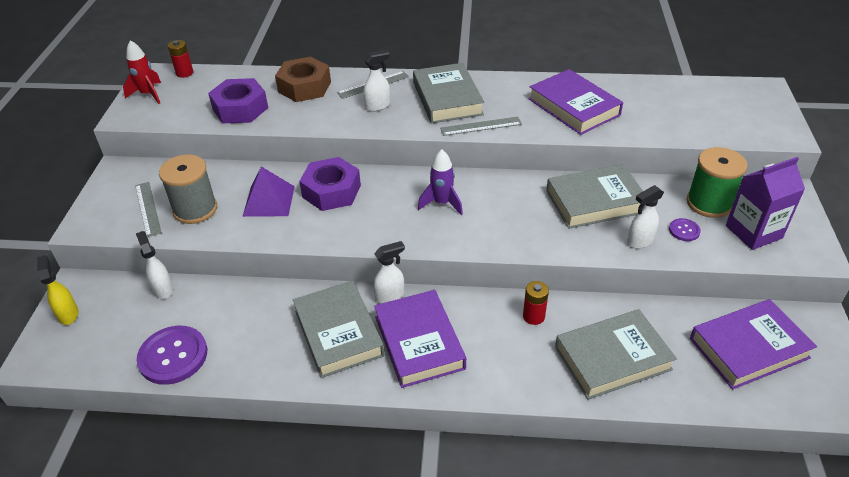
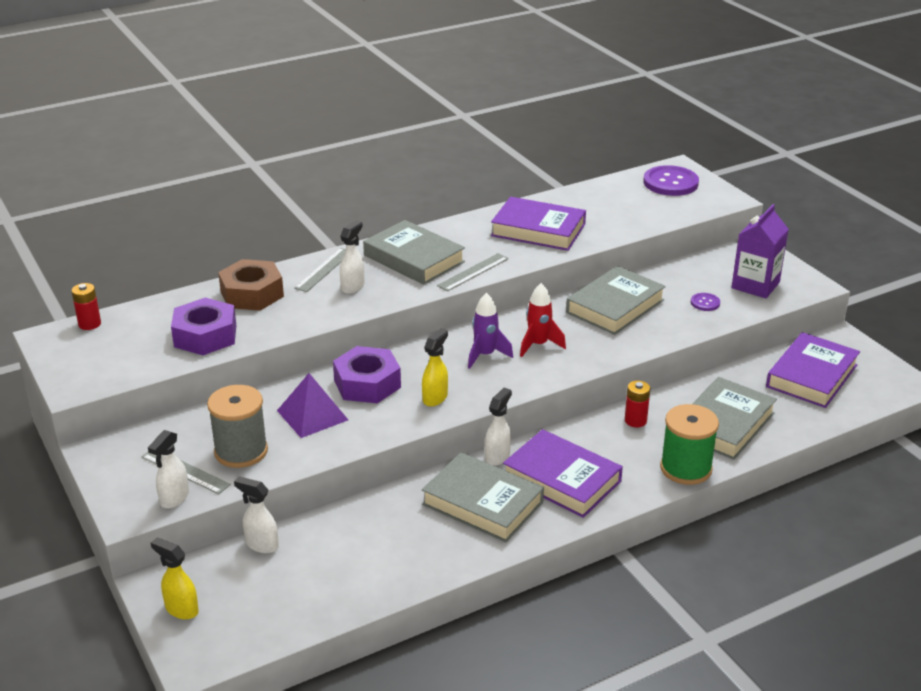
camera: 35 degrees left, 10 degrees down
(148, 94) = (73, 358): red rocket -> red rocket (538, 345)
(173, 356) = (344, 590): purple button -> purple button (670, 183)
(366, 225) = (435, 398): none -> yellow spray bottle
(639, 241) = (679, 323): white spray bottle -> white spray bottle (174, 499)
(709, 203) = (704, 276): green spool -> green spool (685, 468)

